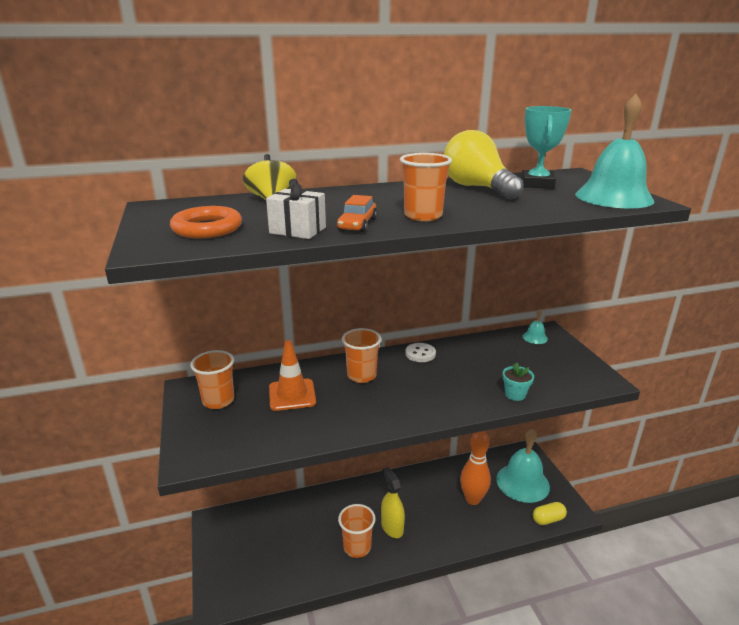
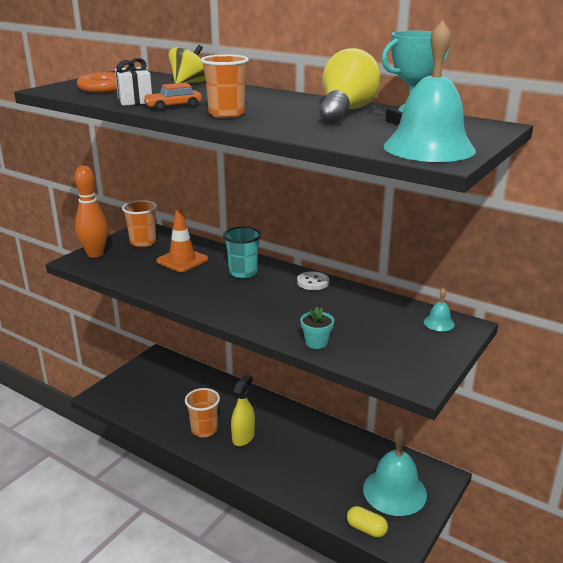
camera: 50 degrees right, 0 degrees up
(361, 375) = (243, 273): orange cup -> turquoise cup
(472, 499) = (330, 468): orange bowling pin -> orange bowling pin (95, 254)

